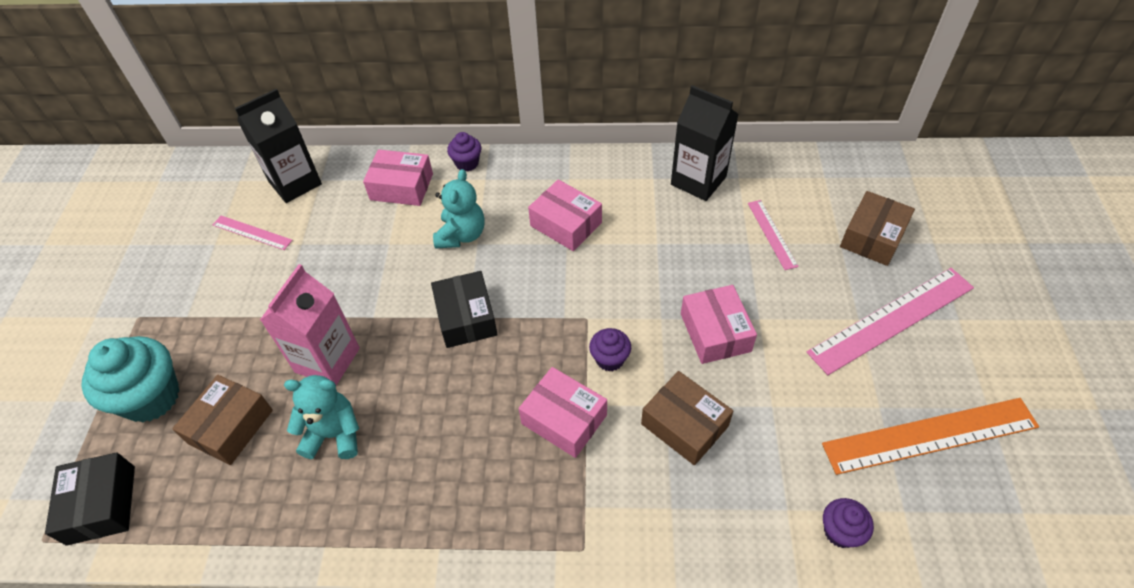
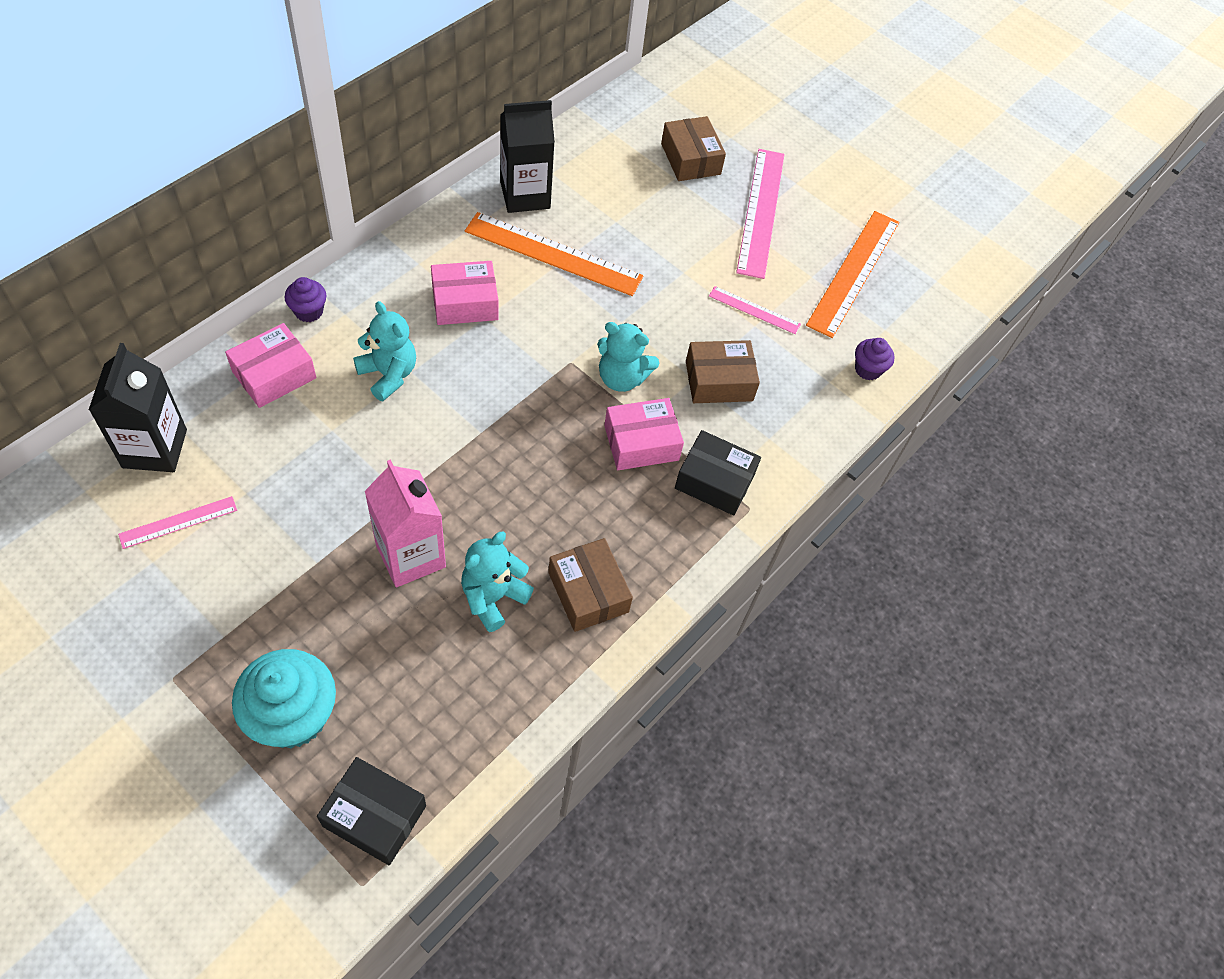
camera: 60 degrees left, 5 degrees up
(230, 426) = (400, 669): brown box -> brown box (588, 592)
(466, 317) = (480, 433): black box -> black box (714, 481)
(610, 359) = (622, 378): purple cupcake -> turquoise teddy bear
(669, 234) = (553, 254): none -> orange ruler
(715, 332) = (667, 303): pink box -> none
(772, 234) = (624, 202): pink ruler -> pink ruler (754, 310)

